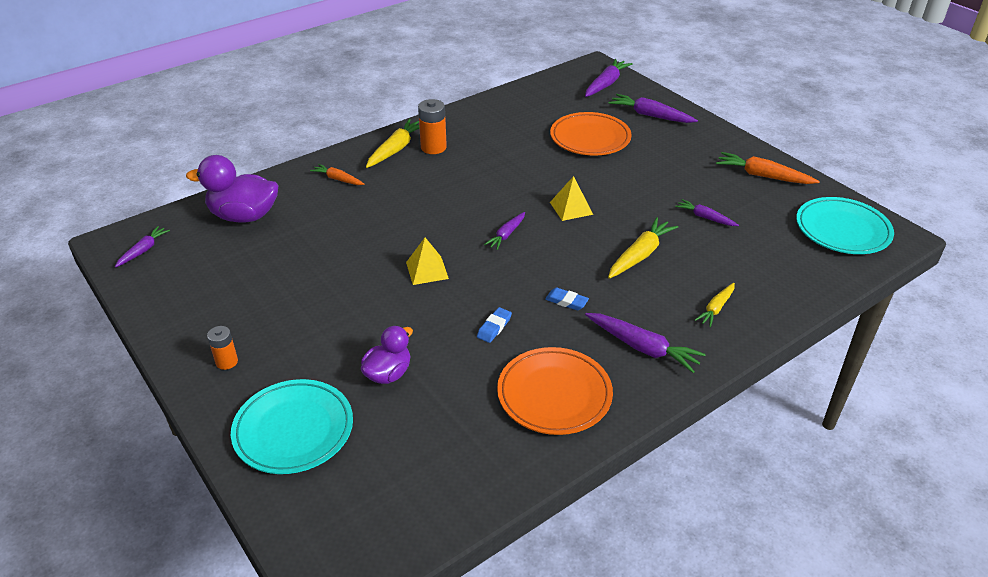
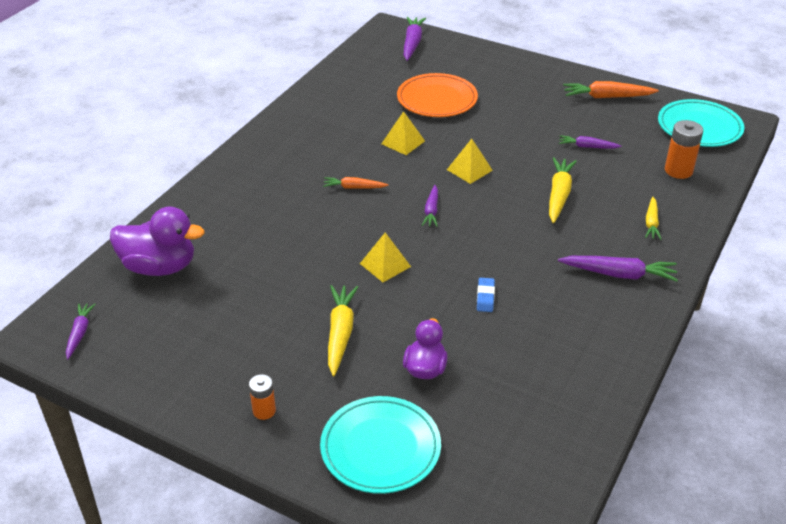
camera: 25 degrees left, 0 degrees up
(244, 216) = (160, 267): purple duck -> purple duck turned 150 degrees counterclockwise
(338, 179) = (227, 203): orange carrot -> orange carrot (354, 187)
(395, 149) = (261, 158): yellow carrot -> yellow carrot (340, 334)
(433, 147) = (297, 146): orange battery -> orange battery (678, 170)
(528, 168) = (403, 142): none -> yellow pyramid
(554, 394) = (579, 337): orange plate -> none
(566, 301) = (529, 255): blue eraser -> none
(650, 115) = (474, 65): purple carrot -> none

